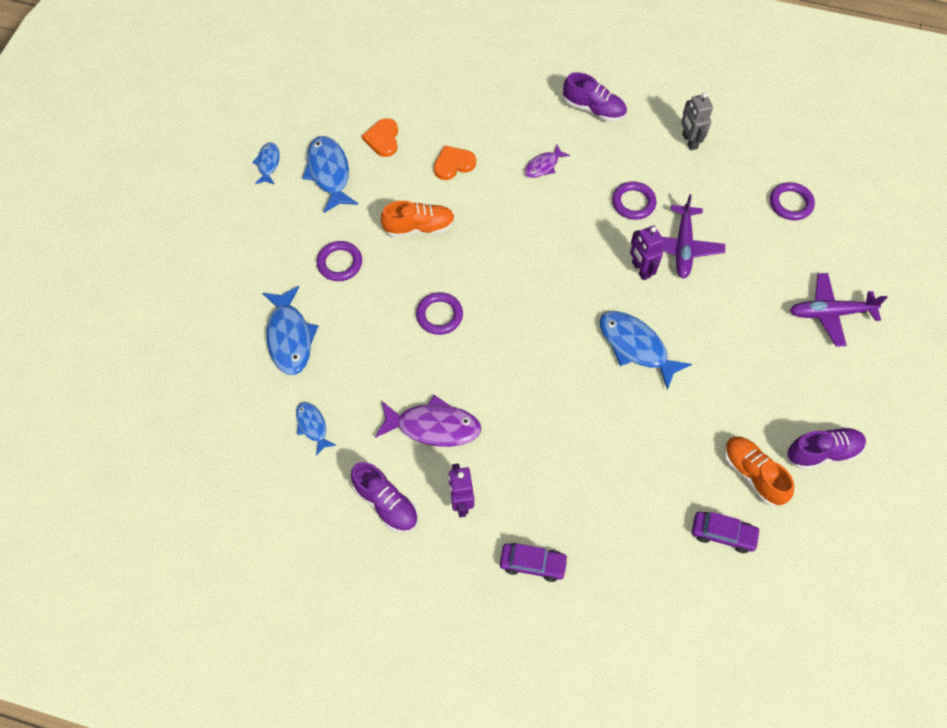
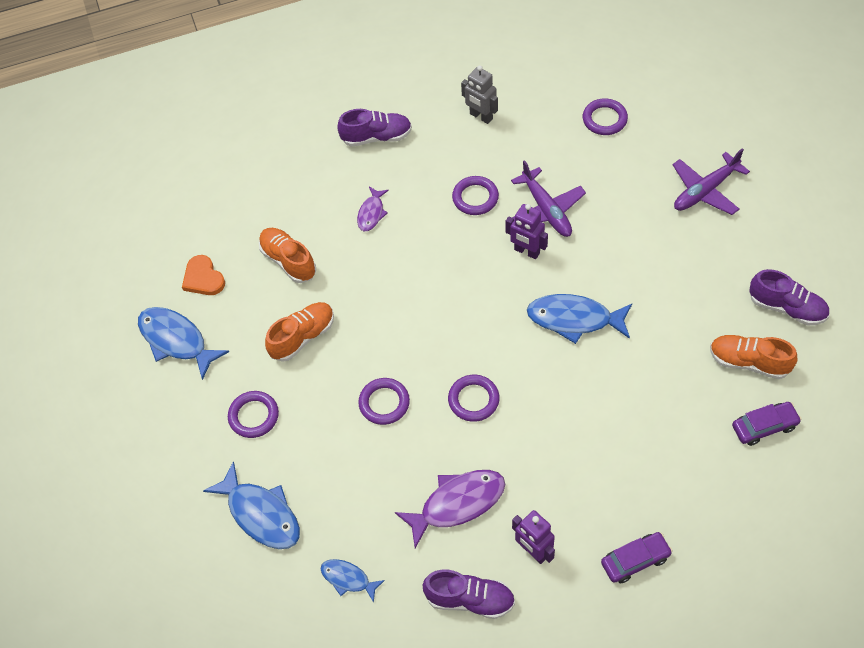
camera: 30 degrees left, 5 degrees down
(268, 163) = (108, 368): blue fish -> none
(453, 164) = (288, 261): orange heart -> orange shoe
(507, 357) = (473, 400): none -> purple ring
(822, 452) = (786, 308): purple shoe -> purple shoe turned 75 degrees clockwise

